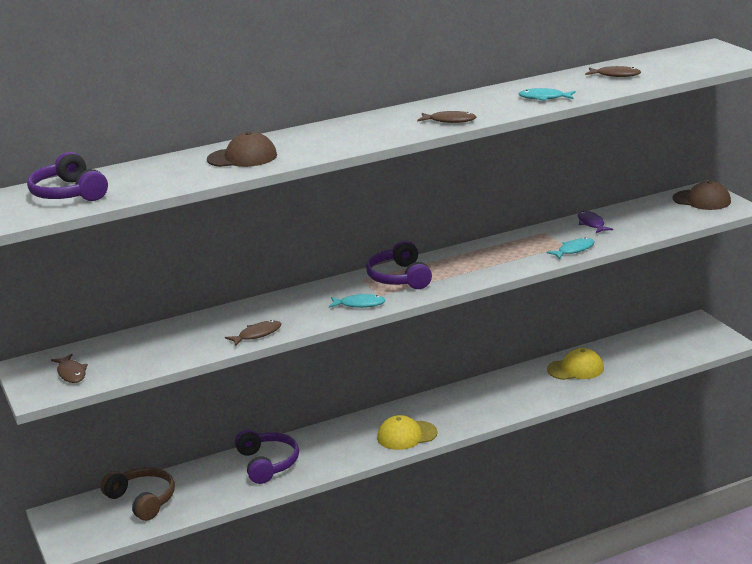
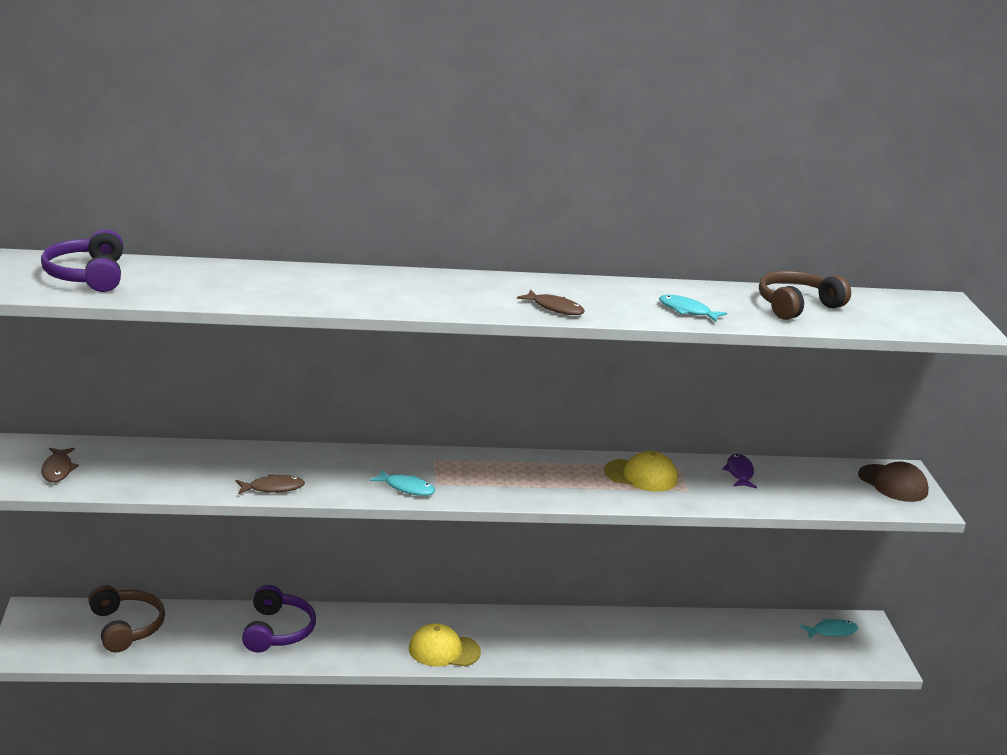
camera: 15 degrees right, 0 degrees up
(242, 157) = (296, 287): brown cap -> none
(399, 277) = (475, 470): purple headphones -> none
(574, 250) = (693, 499): turquoise fish -> turquoise fish (831, 631)
(575, 369) = (685, 635): yellow cap -> yellow cap (641, 475)
(615, 75) = (797, 306): brown fish -> brown headphones

